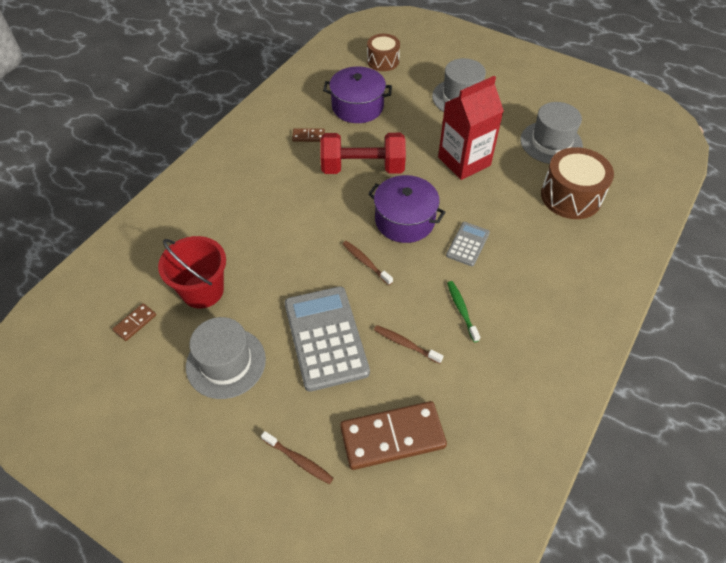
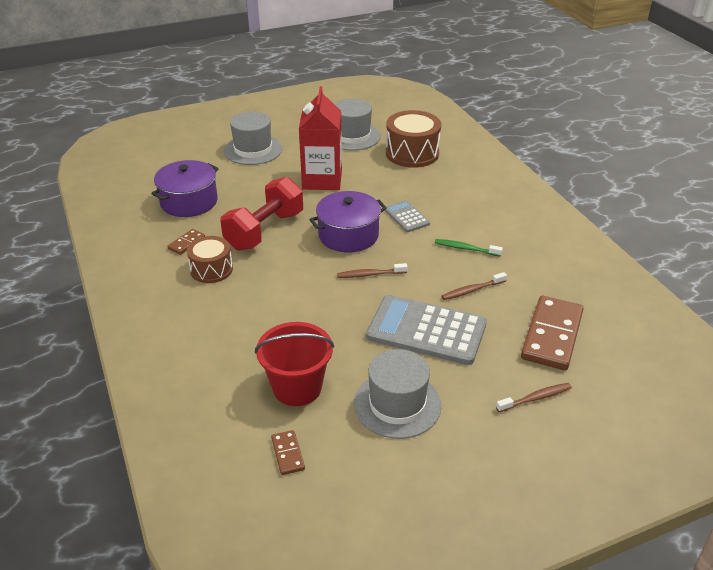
camera: 55 degrees left, 15 degrees down
(383, 61) = (153, 165): brown drum -> brown drum (211, 269)

